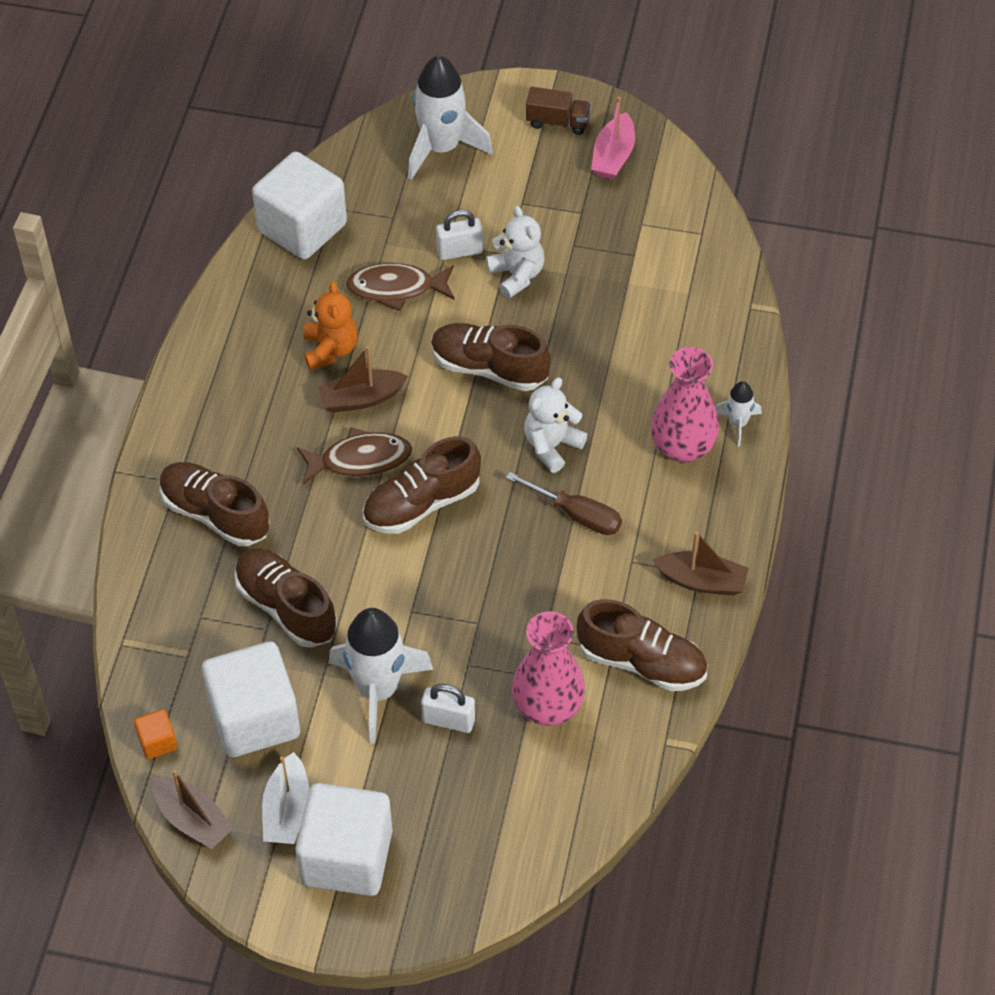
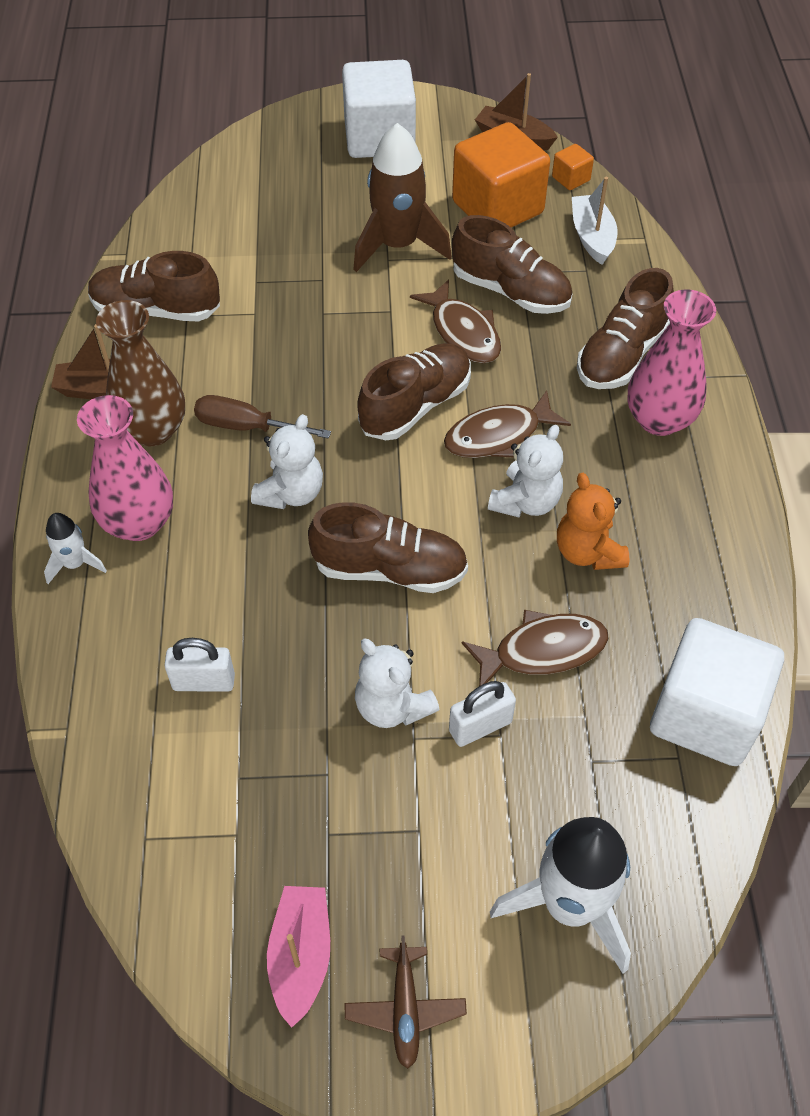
camera: 165 degrees right, 0 degrees up
(215, 514) = (621, 355): brown shoe -> brown shoe turned 105 degrees clockwise
(254, 718) = (497, 208): white cube -> orange cube
(287, 810) = (440, 156): white boat -> white boat (592, 237)
(351, 570) = (463, 332): none -> brown fish
(361, 398) = (526, 502): brown boat -> white teddy bear
(378, 690) = (398, 245): white rocket -> brown rocket
(448, 720) = (326, 235): white padlock -> white padlock (204, 682)
(547, 707) = (239, 261): pink vase -> pink vase (659, 419)
(558, 122) = (405, 1009): brown truck -> brown plane
(661, 530) = (153, 430): none -> brown vase

